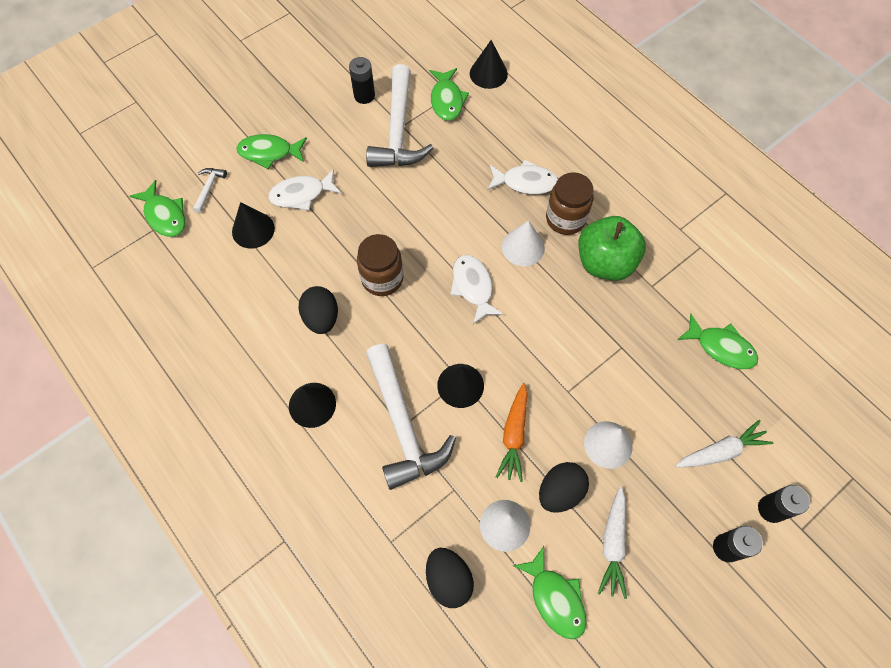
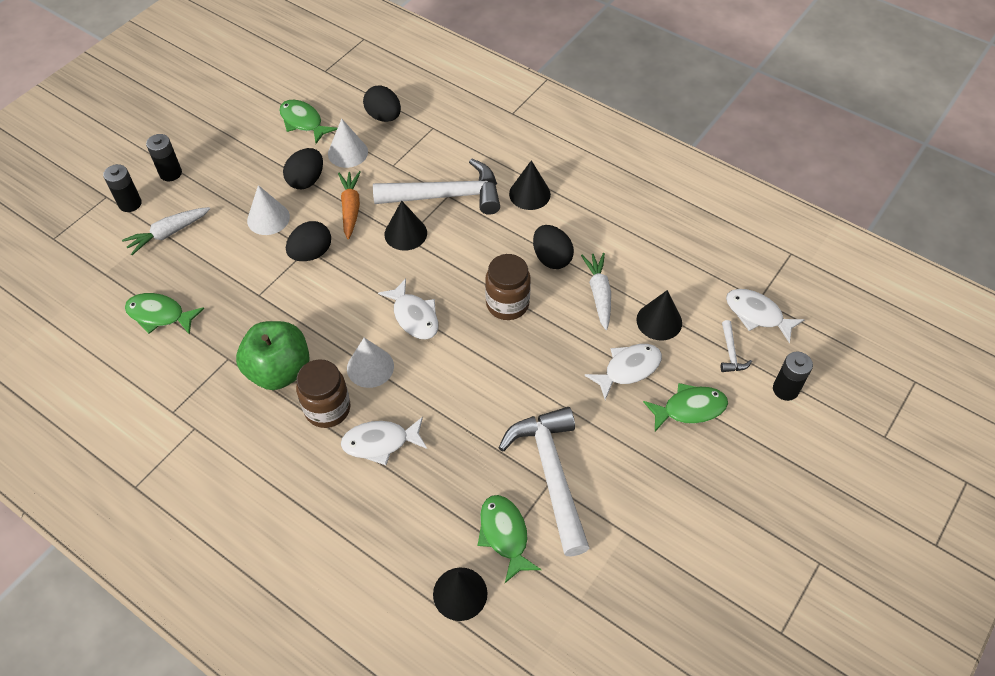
camera: 165 degrees right, 10 degrees down
(164, 215) = (757, 314): green fish -> white fish
(364, 96) = (613, 514): black battery -> black battery (785, 389)
(403, 425) = (447, 196): white hammer -> white hammer turned 120 degrees clockwise
(564, 384) = (311, 253): none -> black egg
(612, 544) = (261, 158): white carrot -> white carrot (599, 294)

